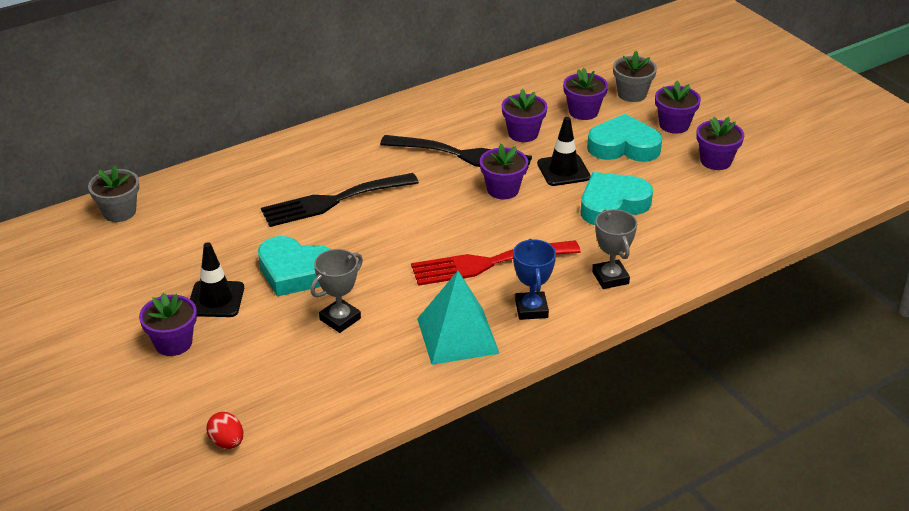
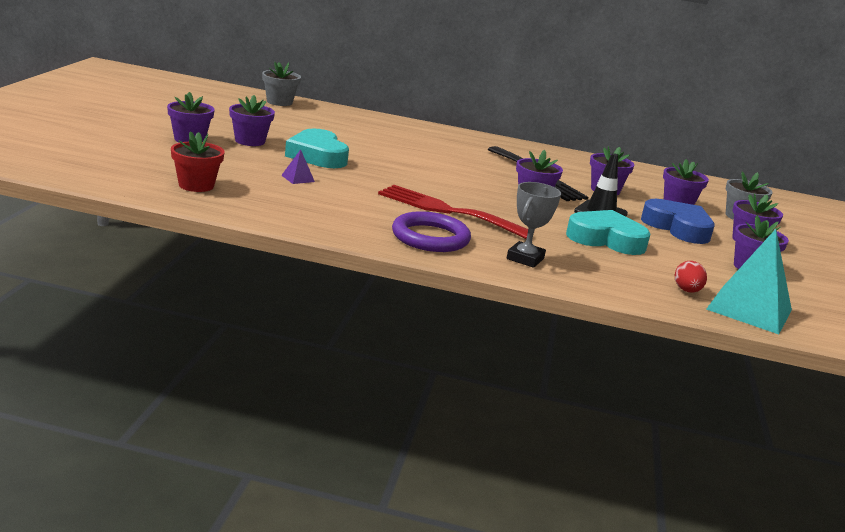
camera: 40 degrees right, 15 degrees down
(216, 299) = (250, 141): black traffic cone -> purple flower pot
(227, 442) = (121, 174): red egg -> red egg (687, 291)
(301, 401) = (196, 185): none -> red flower pot
(333, 201) = (406, 151): black fork -> none
(340, 319) = (298, 178): grey trophy -> purple pyramid
(457, 336) = (352, 219): turquoise pyramid -> turquoise pyramid (749, 309)
(531, 309) = (430, 237): blue trophy -> purple ring
(623, 146) = (678, 228): turquoise heart -> blue heart

